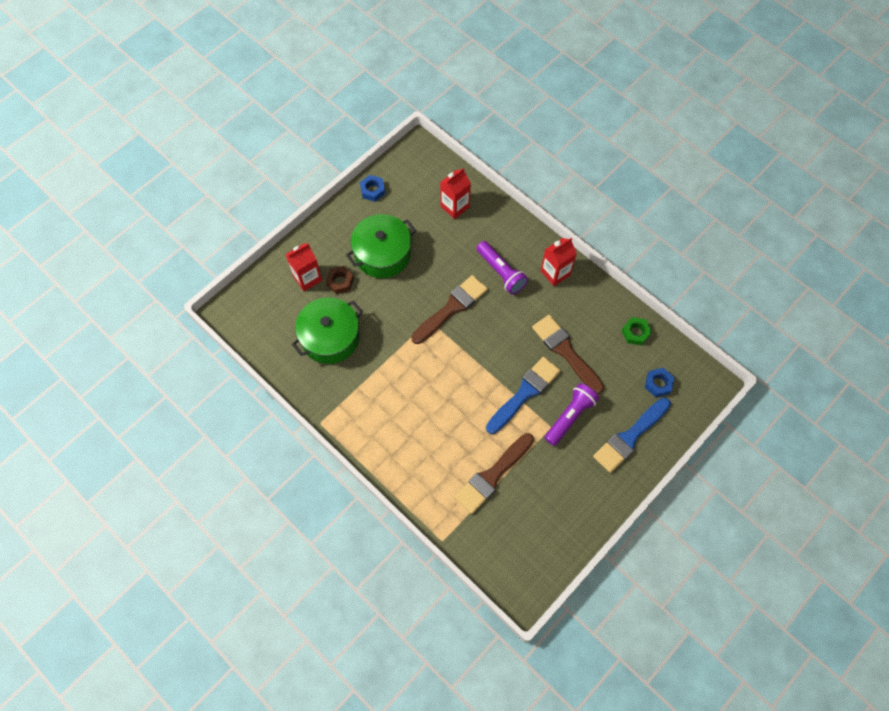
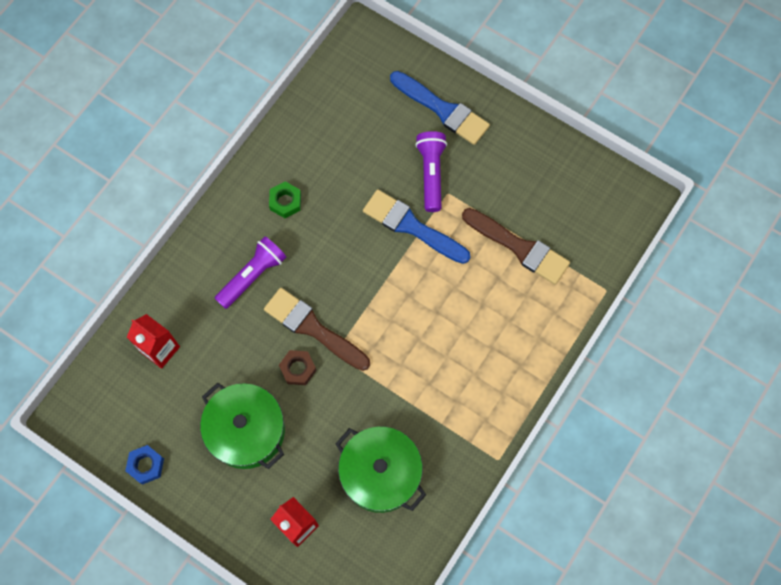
camera: 100 degrees left, 5 degrees up
(340, 282) = (297, 479): brown nut -> brown nut (298, 369)
(555, 273) = (244, 212): red carton -> none
(565, 351) = (349, 188): brown brush -> none
(570, 417) = (431, 174): purple flashlight -> purple flashlight turned 60 degrees clockwise
(635, 333) = (312, 114): green nut -> green nut (285, 202)
(658, 384) = (373, 86): blue nut -> none

